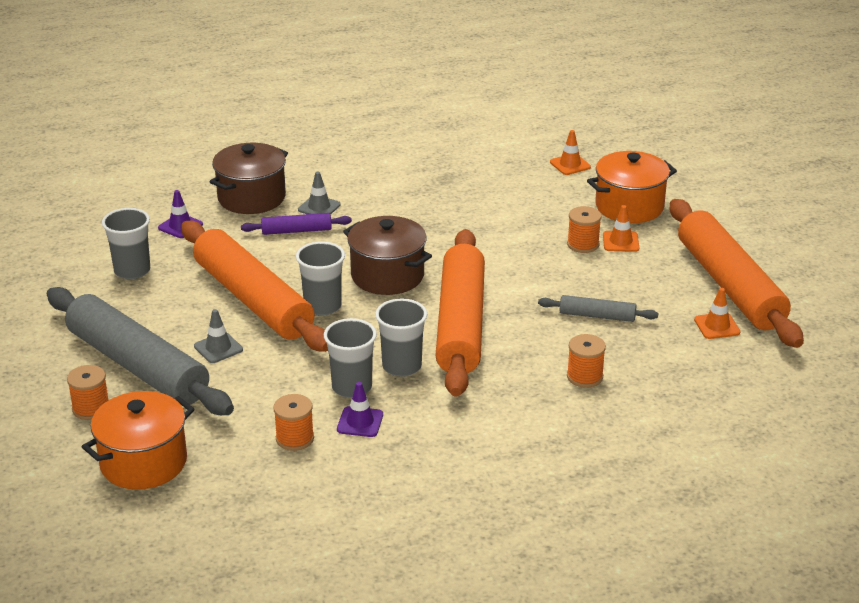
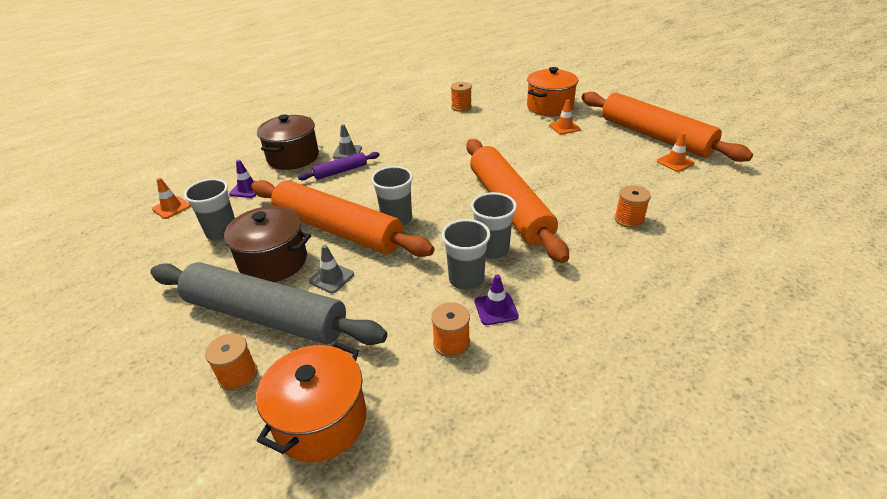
camera: 20 degrees left, 5 degrees up
(387, 276) = (429, 185): brown pot -> brown pot (273, 261)
(570, 165) = (493, 93): orange traffic cone -> orange traffic cone (171, 208)
(583, 244) = (543, 134): orange spool -> orange spool (461, 107)
(597, 316) = (595, 175): grey rolling pin -> none

